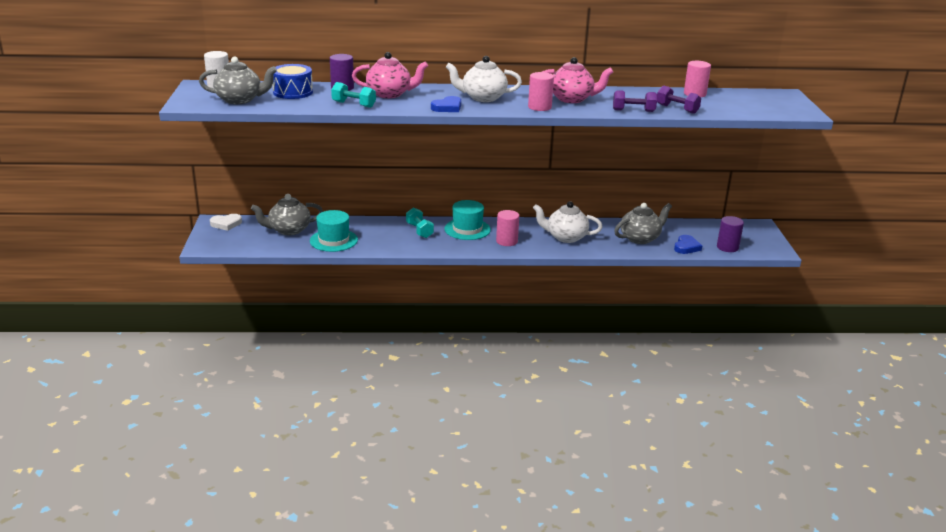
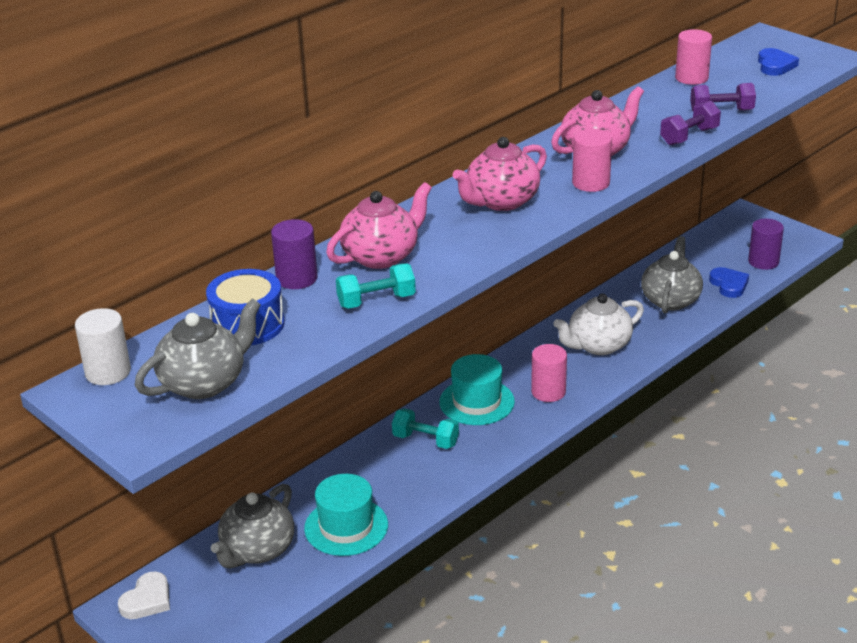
camera: 40 degrees left, 5 degrees up
(447, 107) = (496, 241): blue heart -> blue heart (775, 65)
(483, 98) = (501, 201): white teapot -> pink teapot

